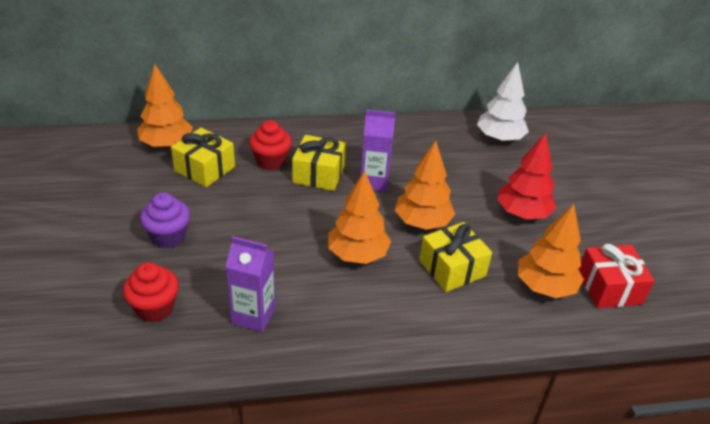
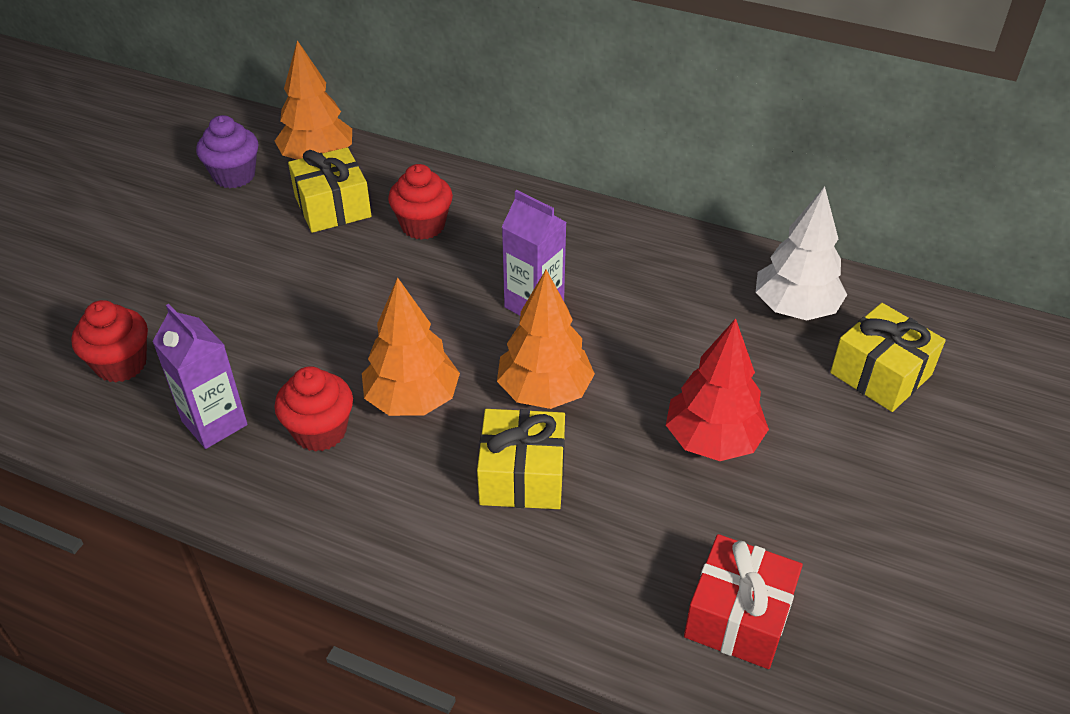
camera: 35 degrees right, 5 degrees up
(168, 236) = (213, 281): purple cupcake -> purple cupcake (234, 175)
(319, 174) = (468, 266): yellow gift -> yellow gift (881, 374)
(322, 293) = (320, 431): none -> red cupcake
(544, 287) = (634, 566): orange tree -> none

